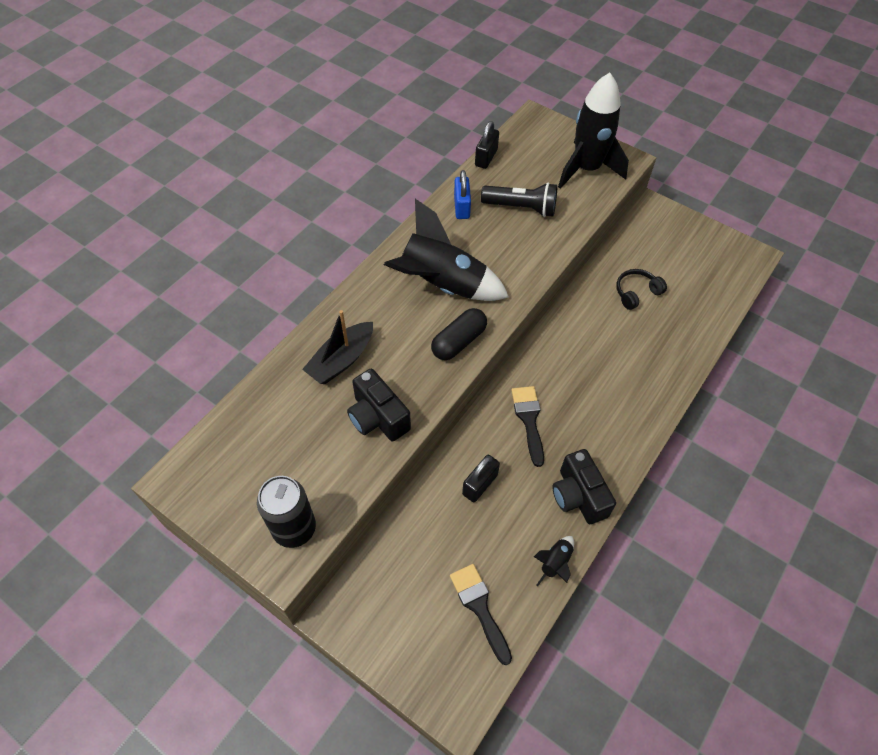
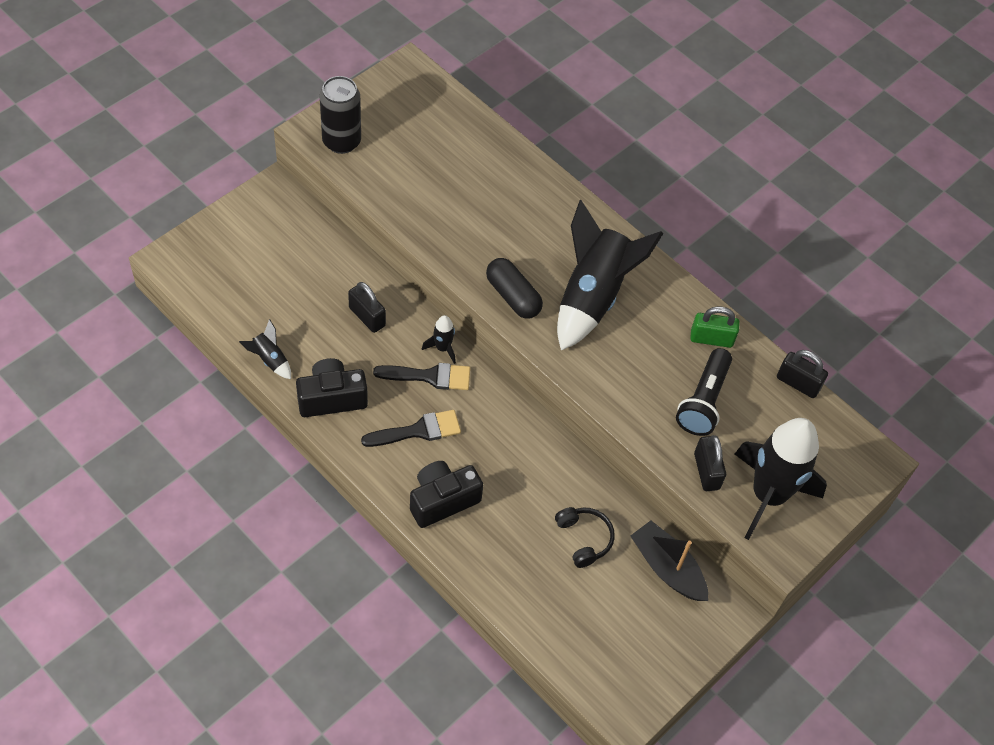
camera: 95 degrees right, 0 degrees up
(341, 360) = (510, 195): black boat -> black boat (667, 568)
(378, 417) = (437, 214): black camera -> black camera (442, 500)
(461, 207) = (711, 339): blue padlock -> green padlock
(479, 607) = (248, 291): black brush -> black brush (418, 430)
(496, 415) = (442, 348): none -> black rocket
(581, 202) = (706, 471): none -> black padlock

